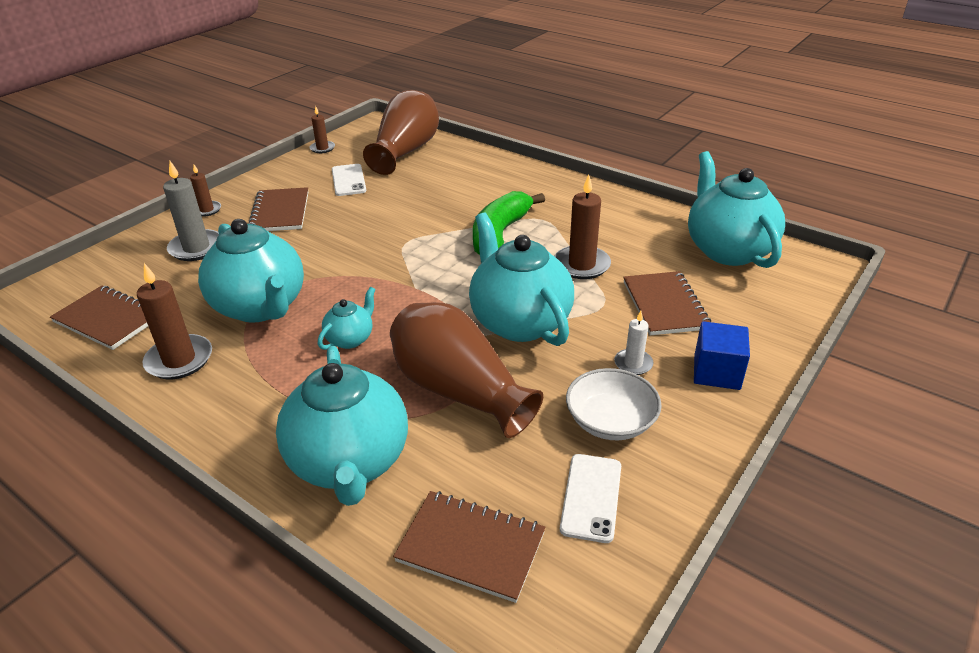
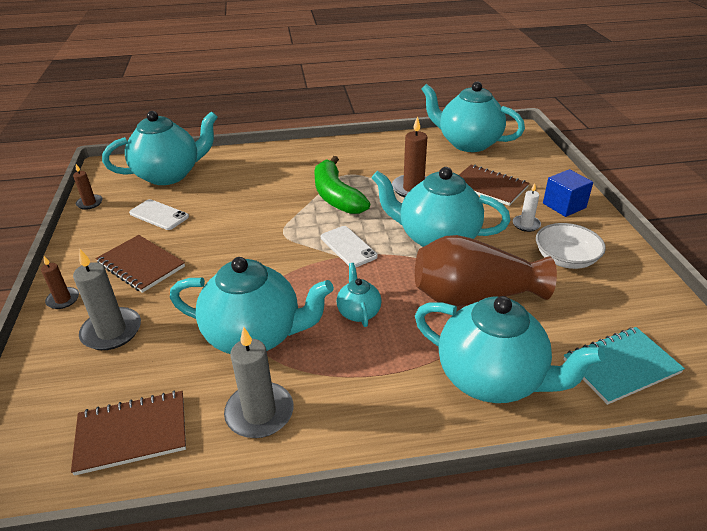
camera: 45 degrees left, 0 degrees up
(179, 360) = (259, 413): brown candle -> grey candle
(405, 151) = (169, 175): brown vase -> turquoise teapot
(471, 547) = (620, 366): brown notebook -> turquoise notebook
(591, 497) = (620, 300): white phone -> white phone (348, 247)

